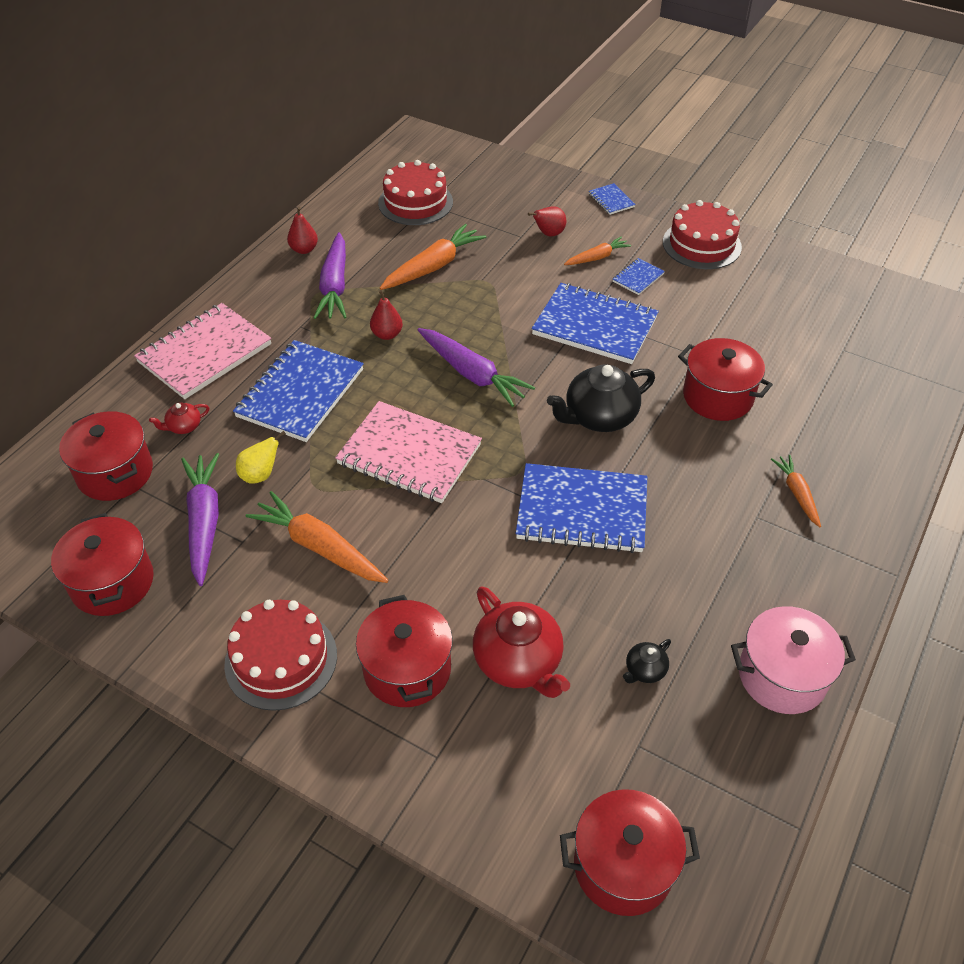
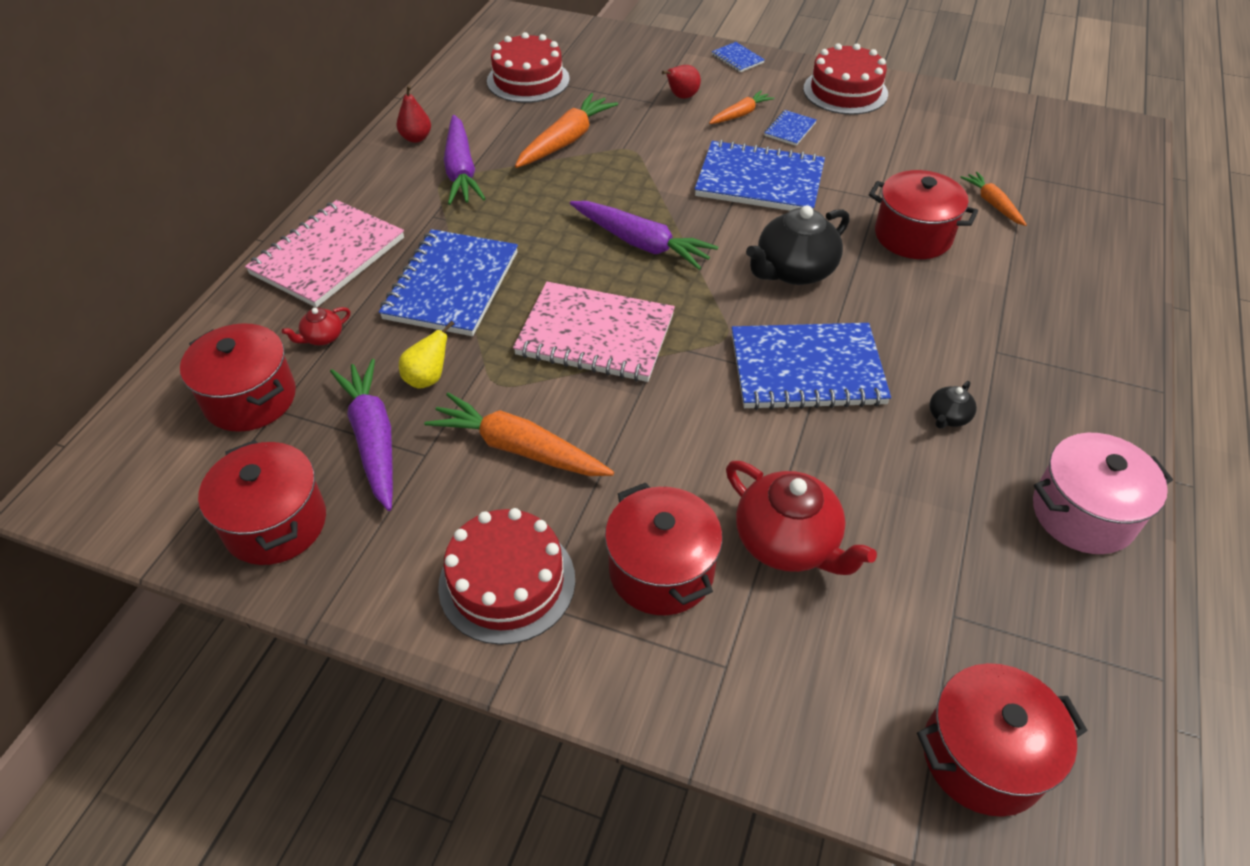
camera: 10 degrees left, 0 degrees up
(387, 334) = (534, 214): red pear -> none
(644, 670) = (932, 530): black teapot -> black teapot (948, 417)
(796, 493) = (1029, 322): orange carrot -> orange carrot (992, 204)

